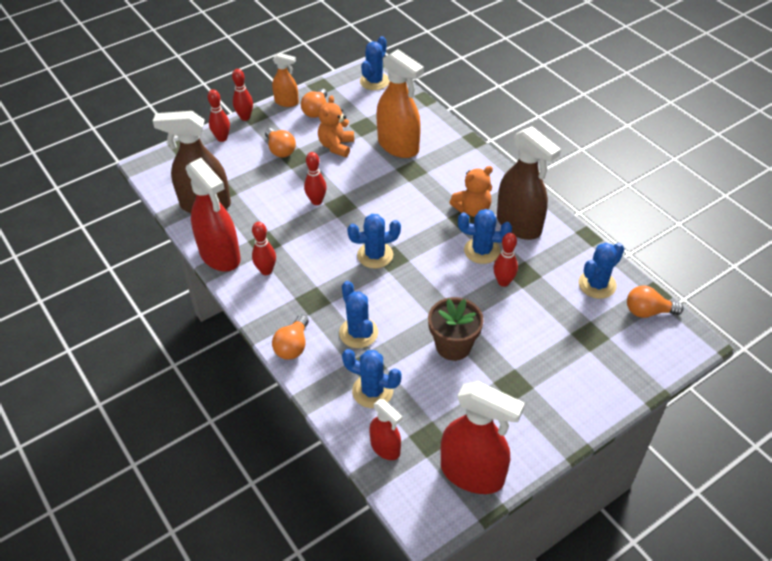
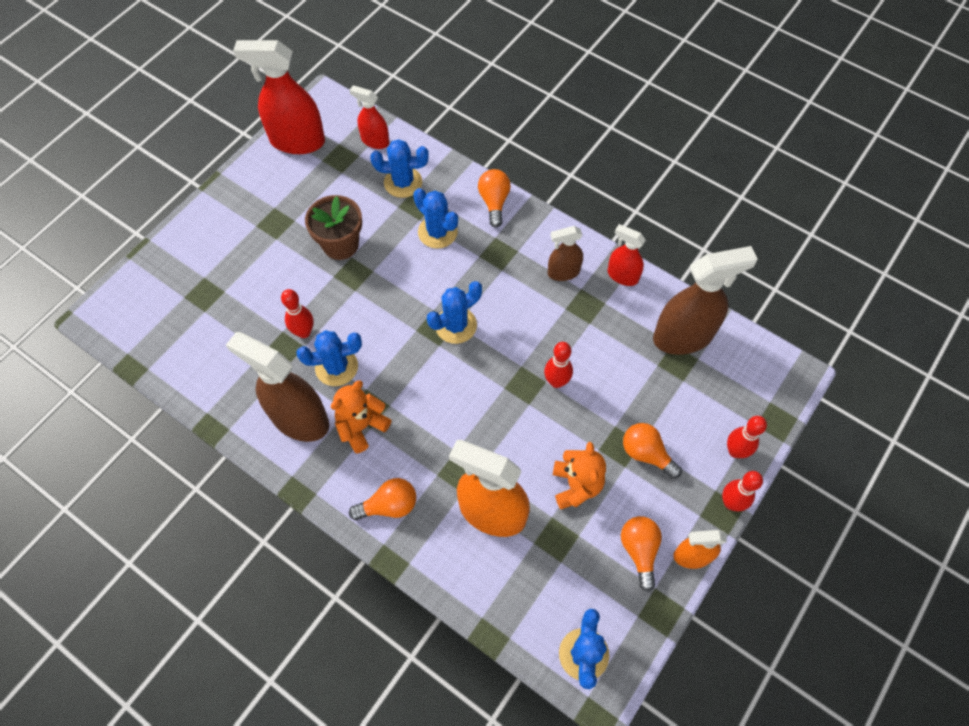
camera: 160 degrees right, 15 degrees up
(220, 256) = (622, 276): red spray bottle -> red spray bottle, size x0.55
(266, 271) = (563, 272): red bowling pin -> brown spray bottle
(597, 284) = (199, 359): blue cactus -> none
(648, 311) = (142, 340): orange light bulb -> orange light bulb (389, 505)

